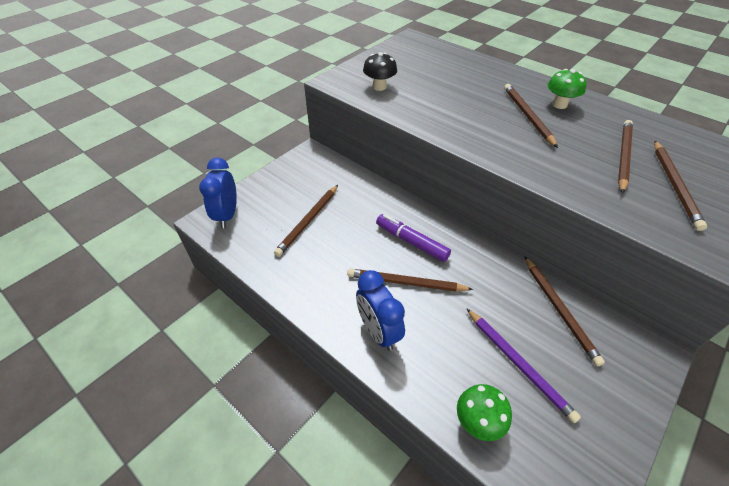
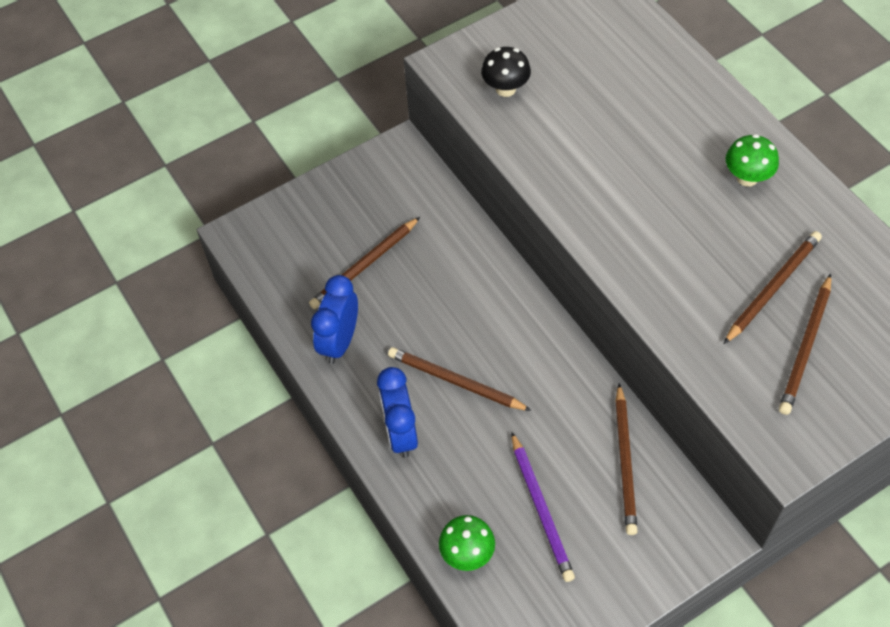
camera: 20 degrees right, 10 degrees up
(227, 215) = (265, 233): blue clock -> blue clock (340, 341)
(411, 242) = (486, 328): purple marker -> none
(527, 116) = (687, 189): brown pencil -> none

